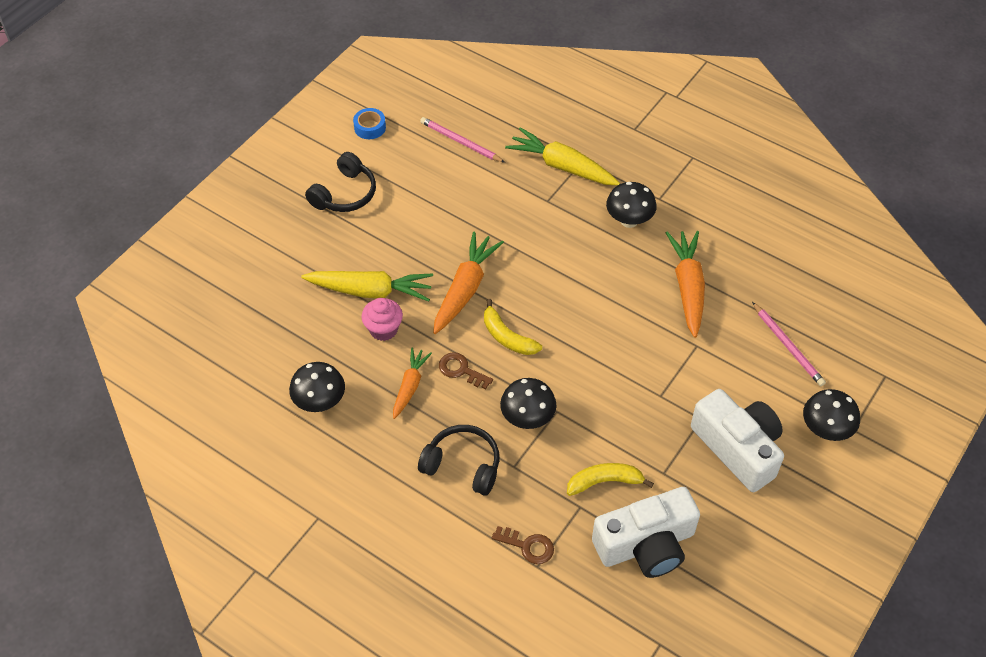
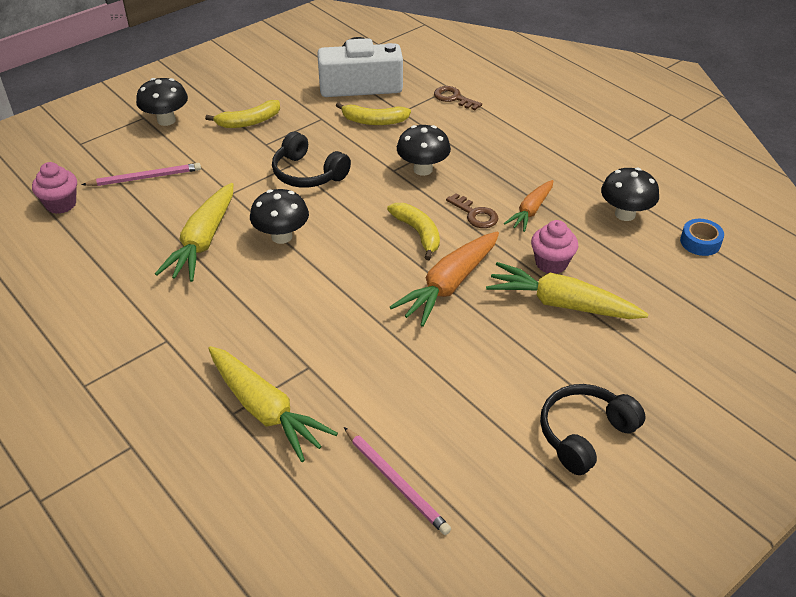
camera: 165 degrees left, 10 degrees down
(370, 127) = (535, 543): blue tape -> blue tape (700, 242)
(463, 465) = (493, 149): black headphones -> black headphones (308, 173)
(629, 220) = (221, 321): black mushroom -> black mushroom (281, 236)
(688, 287) = (203, 241): orange carrot -> yellow carrot
(738, 448) = (249, 122): white camera -> yellow banana
(788, 346) = (145, 177): pink pencil -> pink pencil turned 90 degrees clockwise
(838, 298) = (61, 204): none -> pink cupcake

